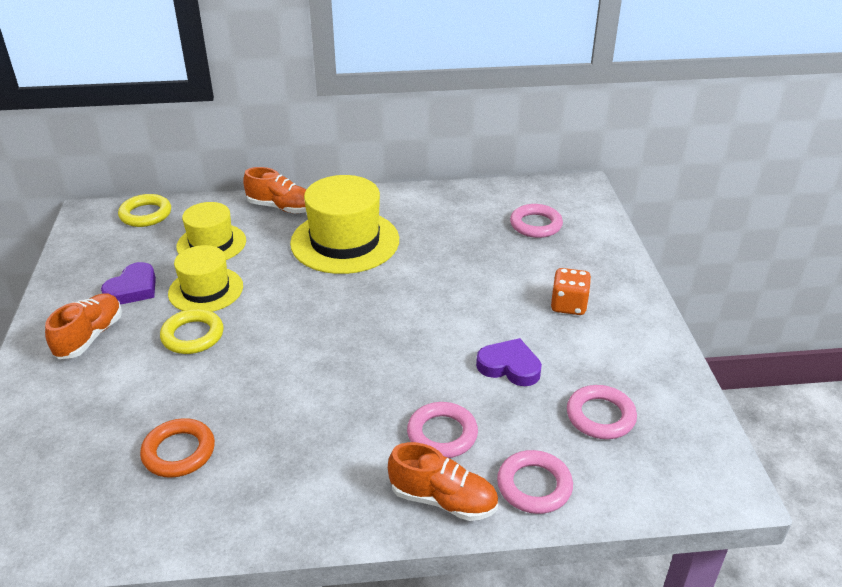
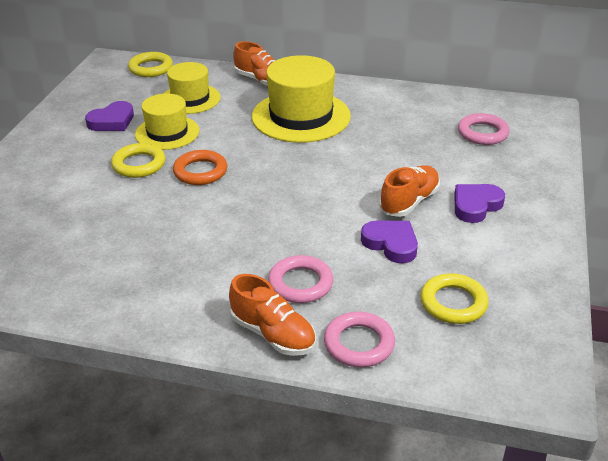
camera: 20 degrees right, 0 degrees up
(90, 337) = (62, 150): orange shoe -> orange shoe (409, 202)
(179, 452) = (83, 246): orange ring -> orange ring (200, 171)
(568, 305) = (475, 206): orange dice -> purple heart
(600, 416) = (453, 303): pink ring -> yellow ring

